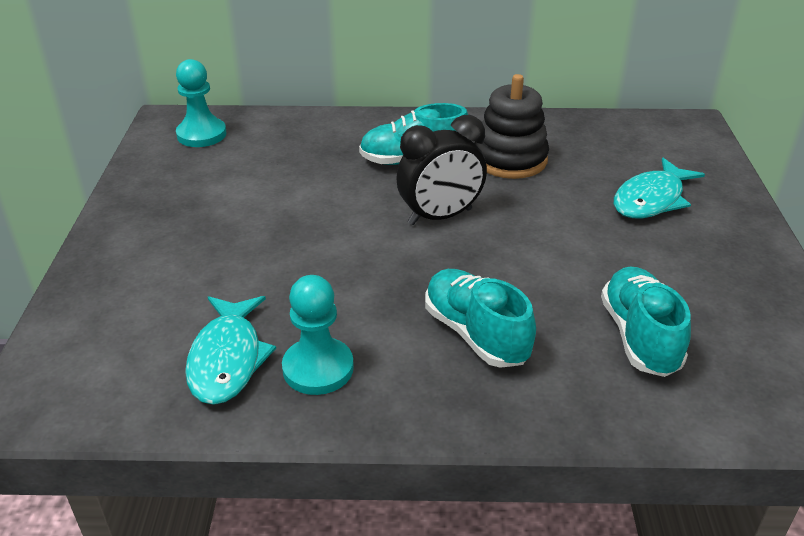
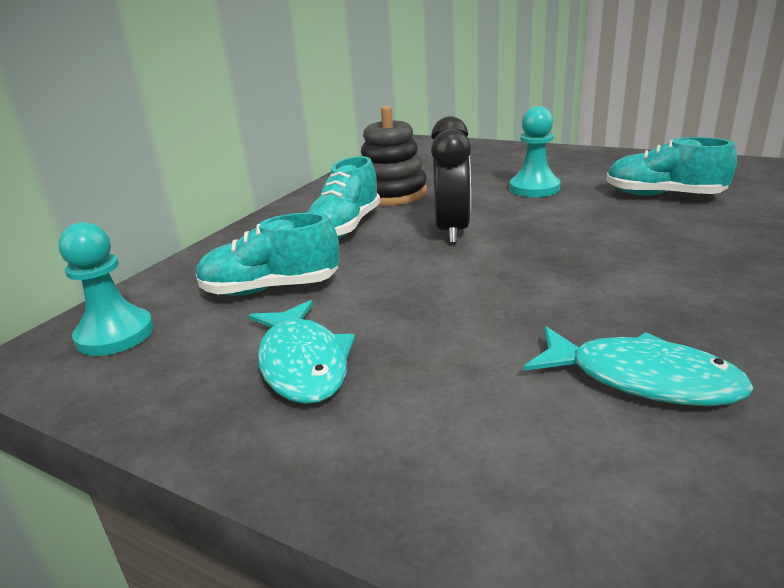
camera: 60 degrees left, 10 degrees down
(318, 368) = (673, 324): turquoise pawn -> turquoise pawn (534, 188)
(475, 334) = (640, 245): turquoise shoe -> turquoise shoe (270, 289)
(651, 199) = (496, 165): turquoise fish -> turquoise fish (303, 363)

